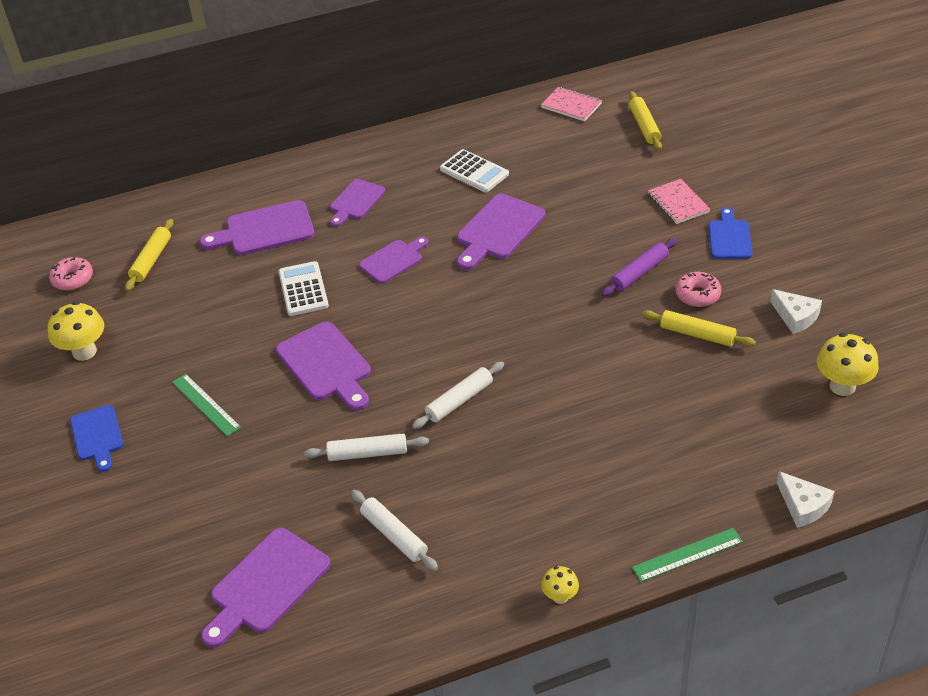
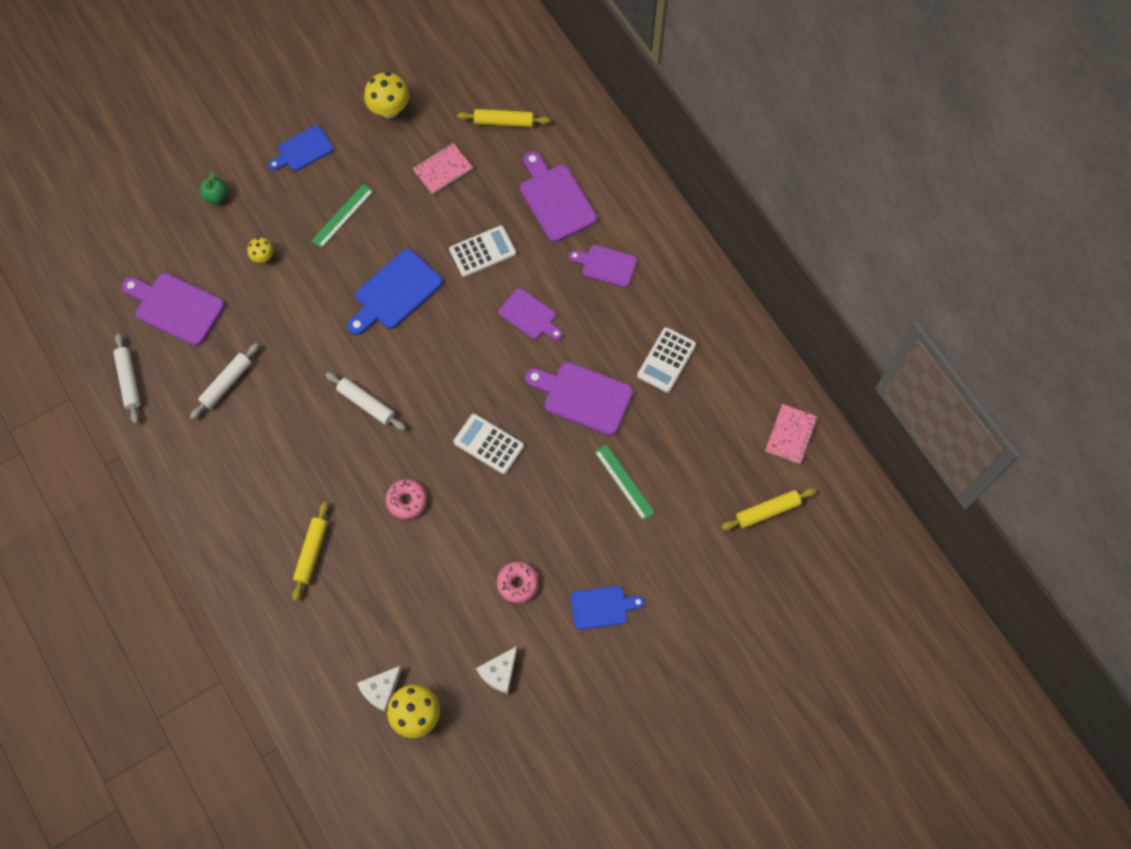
camera: 75 degrees right, 25 degrees up
(73, 279) = (472, 70): pink donut -> pink donut (407, 501)
(119, 530) = (216, 196): none -> green apple
(326, 365) = (395, 292): purple cutting board -> blue cutting board
(368, 453) = (304, 346): white rolling pin -> white rolling pin (129, 381)
(534, 303) = (488, 444): none -> white calculator
(560, 596) = (180, 510): yellow mushroom -> yellow mushroom (263, 257)
(639, 273) = (541, 529): purple rolling pin -> none
(678, 203) = (647, 555): pink notebook -> pink notebook (442, 169)
(687, 554) = (225, 597): green ruler -> green ruler (624, 482)
(697, 334) = (466, 587): yellow rolling pin -> yellow rolling pin (311, 552)
(803, 505) = (280, 684): white cheese -> white cheese (381, 690)

